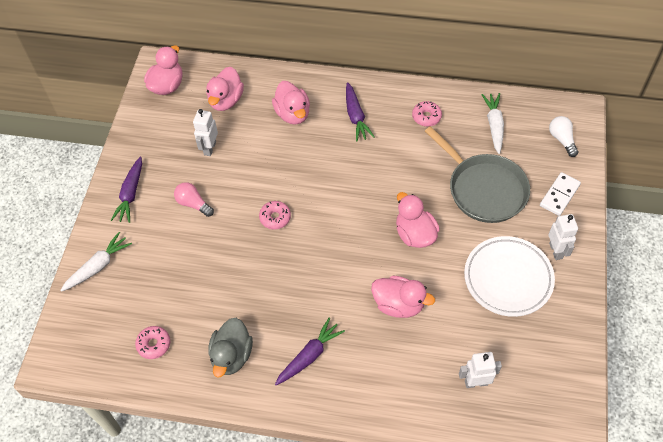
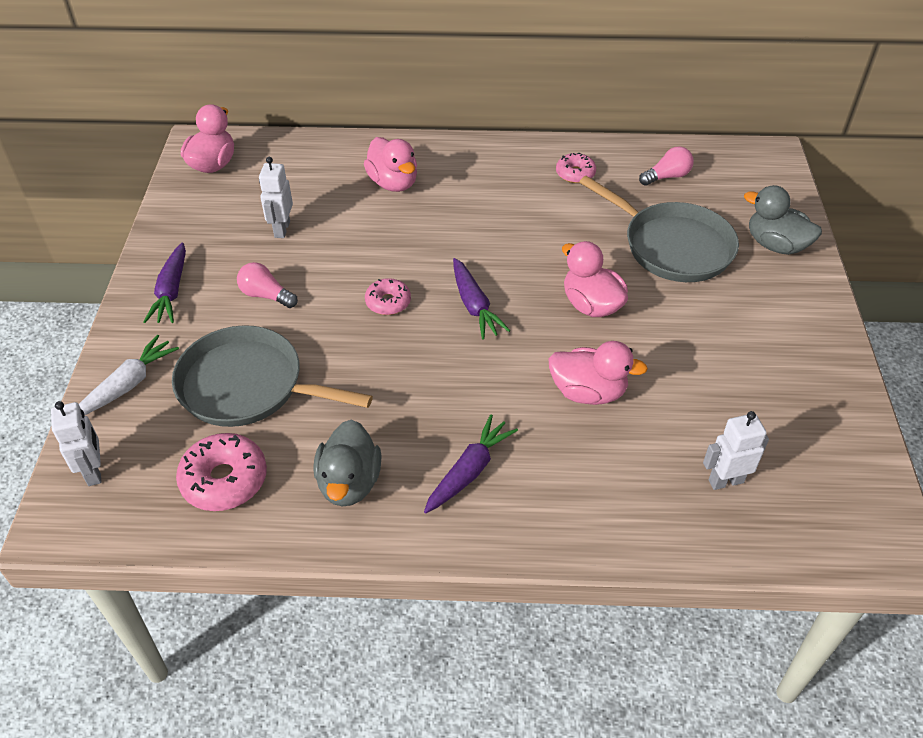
camera: 10 degrees left, 10 degrees down
(154, 344) = (224, 480): pink donut -> pink donut, size x1.62
(174, 275) = (247, 386): none -> grey pan
(226, 100) = (298, 175): pink duck -> none
(356, 116) = (480, 180): purple carrot -> purple carrot (474, 305)
(494, 125) = (667, 177): white carrot -> pink light bulb
(508, 278) = (734, 346): white plate -> none
(556, 251) = (790, 308): white robot -> white robot (94, 471)
(559, 195) = (775, 245): white domino -> grey duck
(562, 139) = (759, 185): white light bulb -> none

